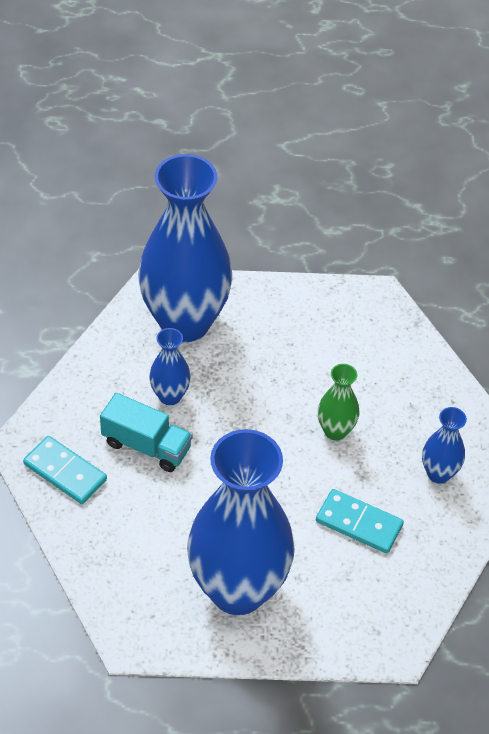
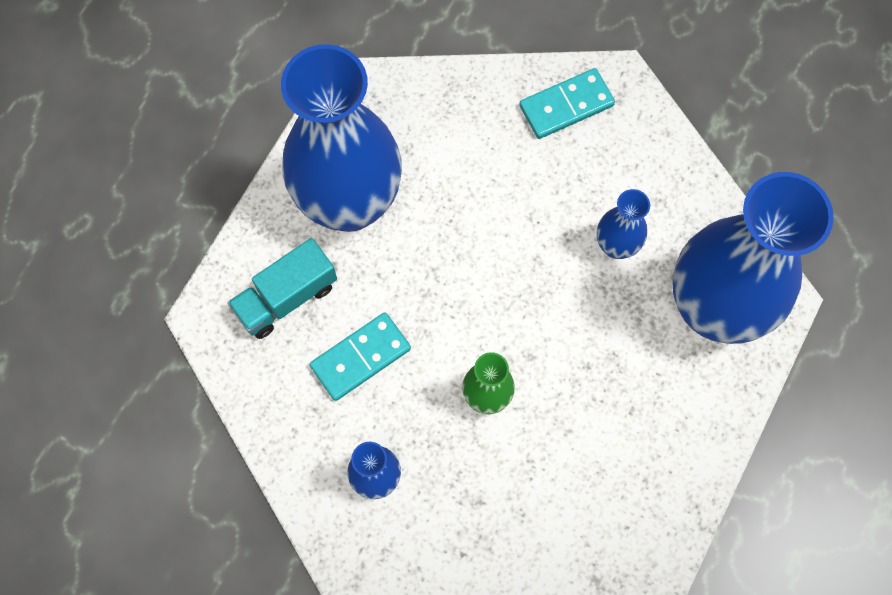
camera: 120 degrees right, 20 degrees up
(146, 445) = (562, 194): turquoise truck -> turquoise truck (286, 297)

